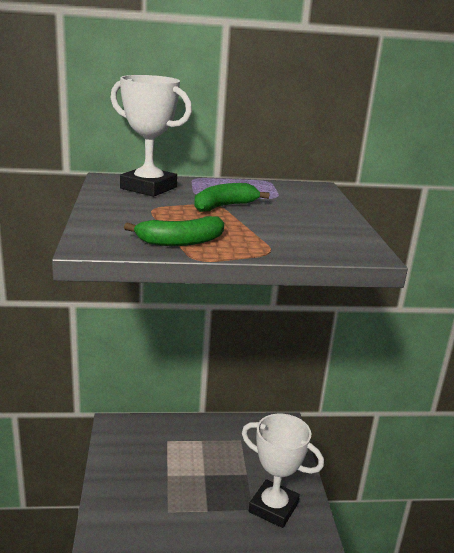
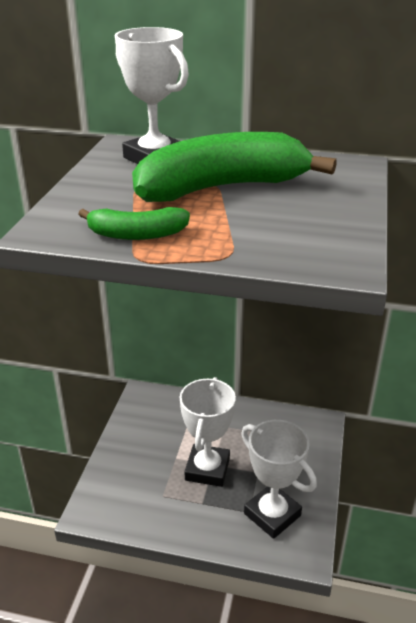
camera: 20 degrees right, 10 degrees up
(200, 480) = (207, 469): none -> white trophy
(224, 206) = (222, 188): green banana -> green banana, size x2.04

